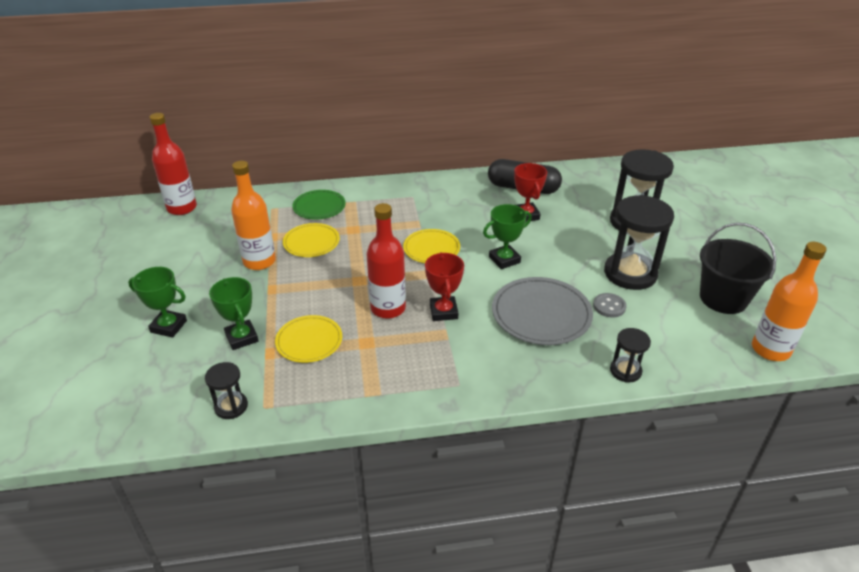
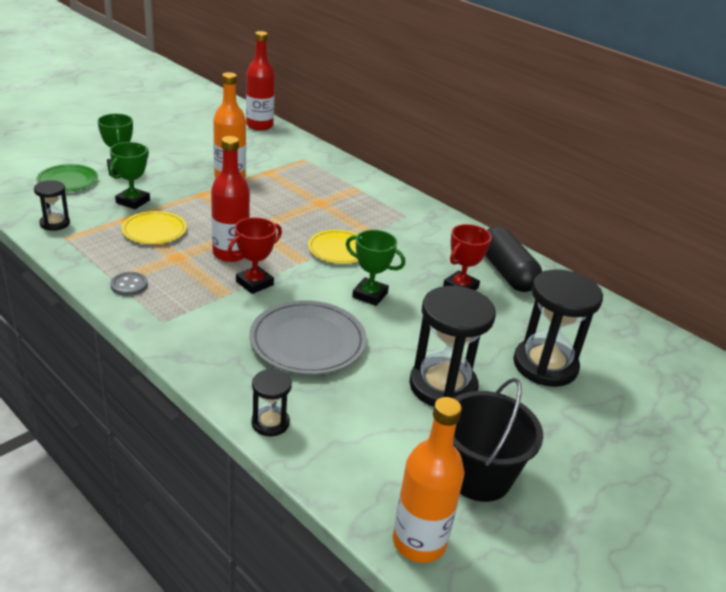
camera: 50 degrees right, 5 degrees down
(311, 242) = (279, 190): yellow plate -> none
(319, 207) = (332, 177): green plate -> green plate (68, 181)
(609, 306) = (367, 385): grey button -> grey button (129, 285)

